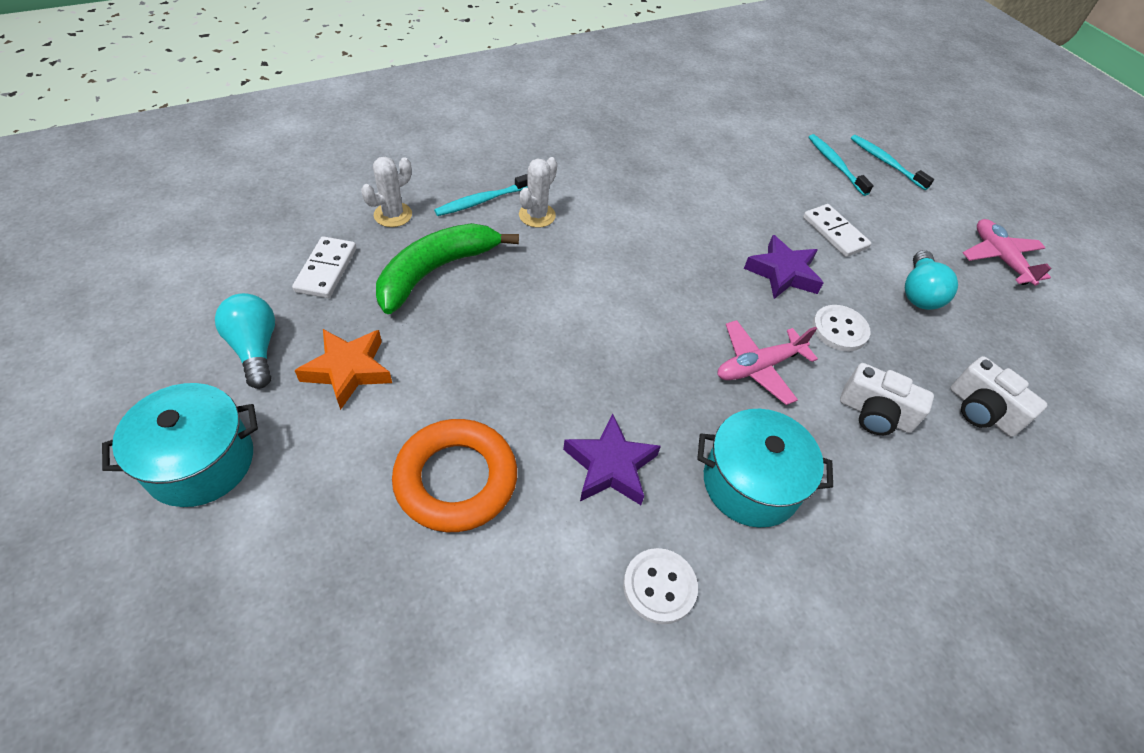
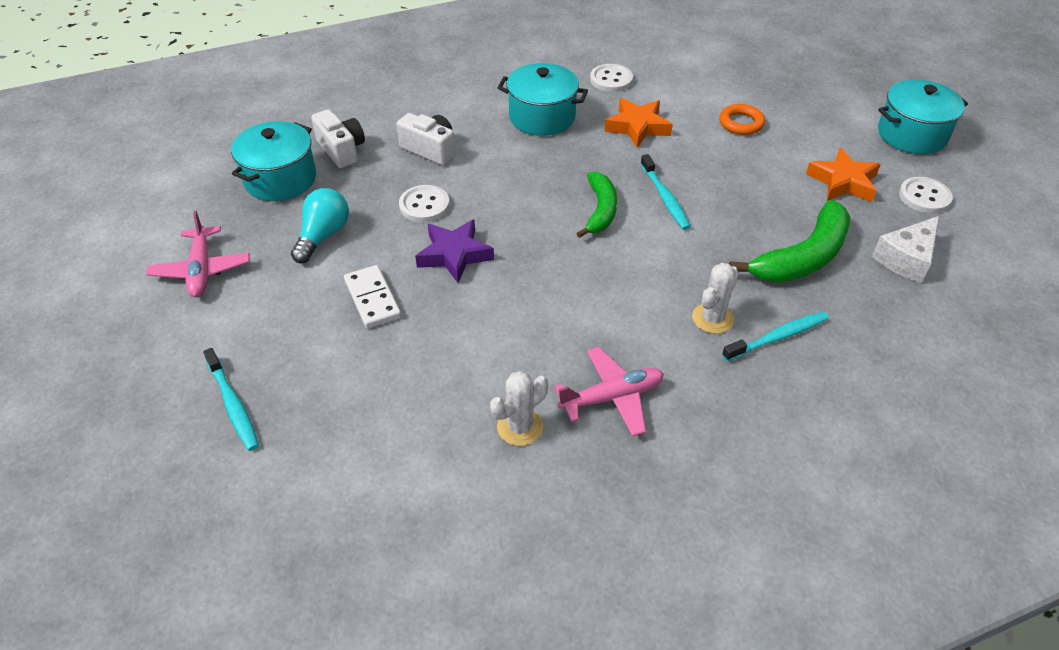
camera: 170 degrees left, 5 degrees down
(255, 348) = (924, 197): turquoise light bulb -> white button
(326, 270) = (906, 259): white domino -> white cheese
(393, 215) = (871, 318): white cactus -> white cactus (520, 427)
(456, 479) = (741, 123): orange ring -> orange ring, size x0.56
(610, 466) = (637, 127): purple star -> orange star
(647, 325) = (600, 210): none -> green banana
(758, 367) = (511, 179): pink plane -> pink plane (612, 397)
(835, 165) = (310, 399): turquoise toothbrush -> turquoise toothbrush (665, 198)
(1016, 363) = (280, 179): none -> turquoise pot

